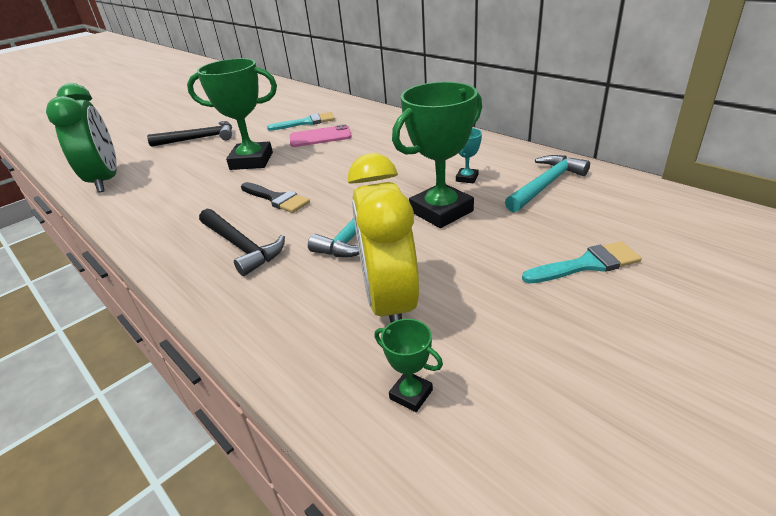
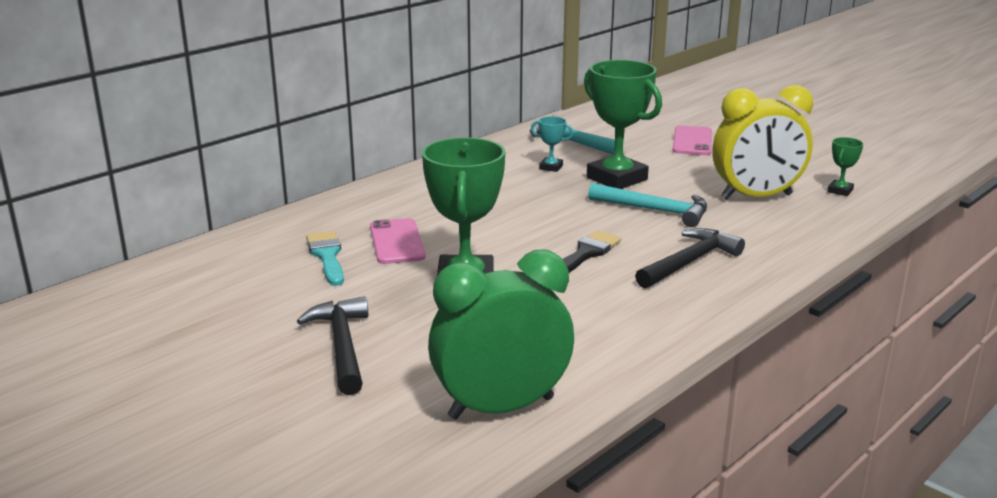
camera: 95 degrees left, 10 degrees down
(586, 264) = (692, 141): turquoise brush -> pink phone

